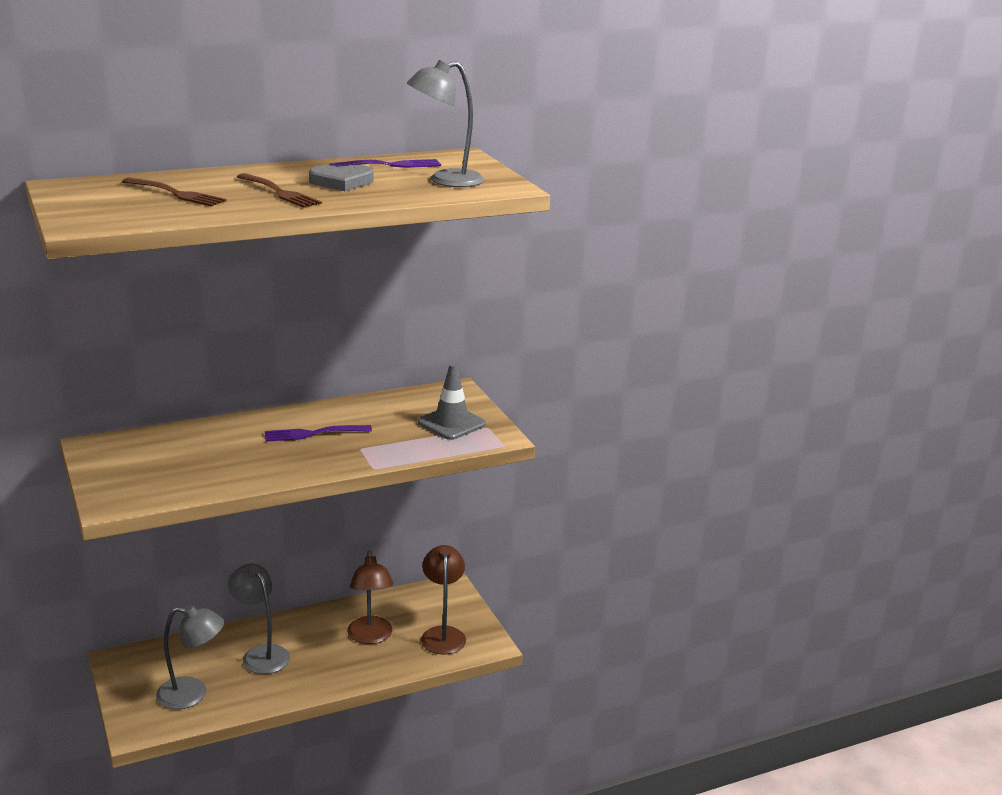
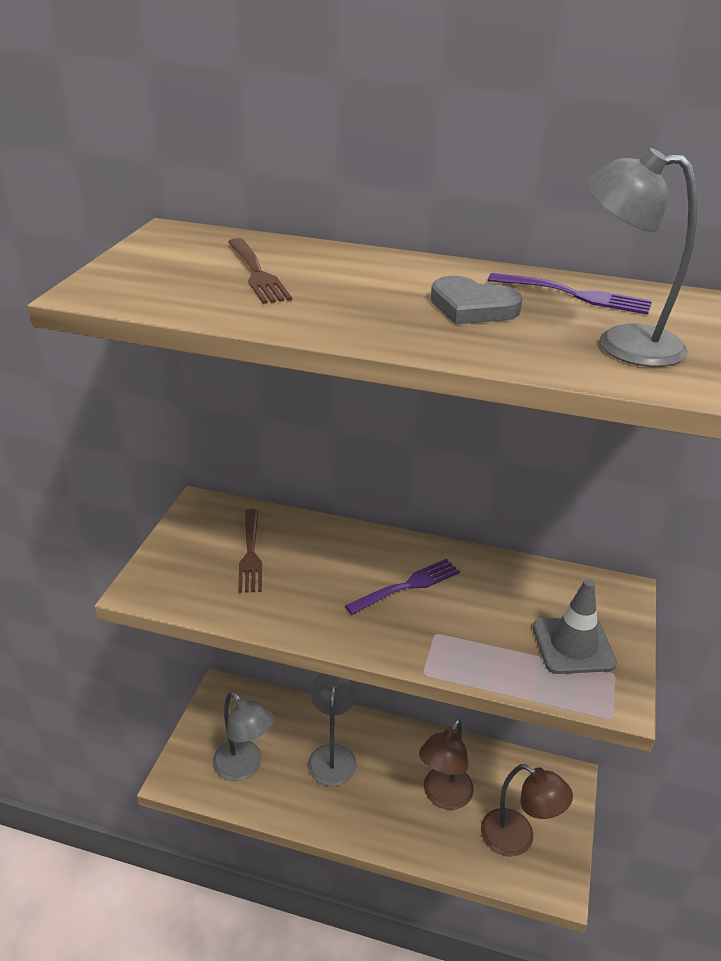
camera: 40 degrees right, 10 degrees up
(279, 192) = (371, 303): brown fork -> brown fork (250, 553)
(314, 433) = (407, 586): purple fork -> purple fork turned 120 degrees clockwise
(443, 634) = (517, 839): brown lamp -> brown lamp turned 90 degrees clockwise

